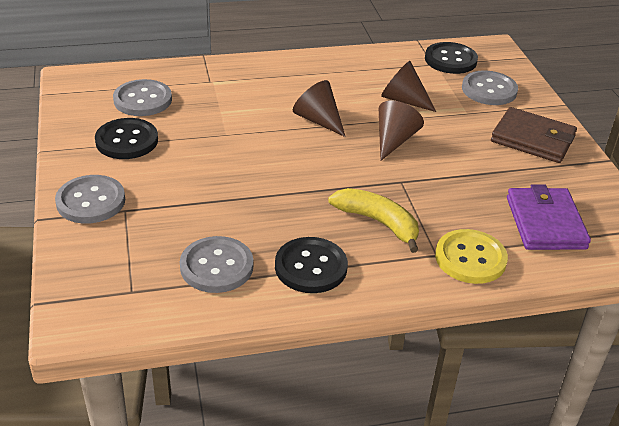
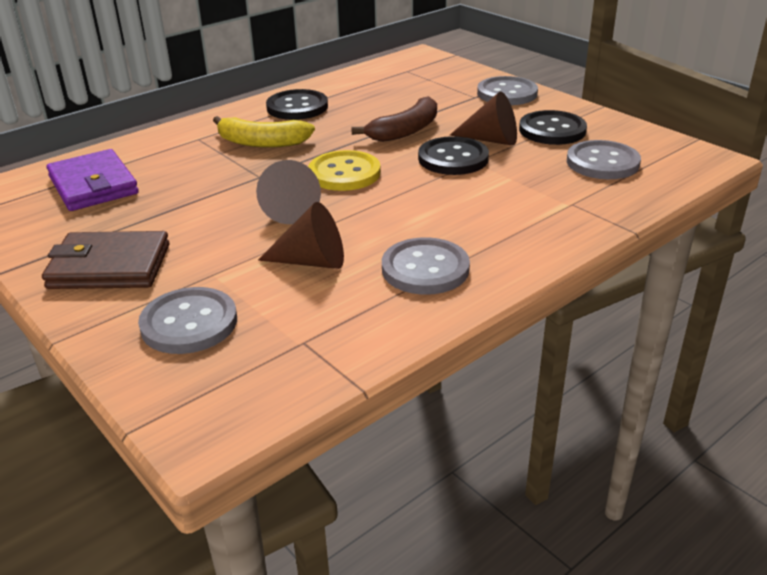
camera: 155 degrees right, 5 degrees down
(216, 266) = (366, 91): grey button -> grey button (425, 269)
(241, 187) = (405, 131): none -> brown banana
(318, 120) = (396, 203): brown cone -> brown cone (491, 140)
(450, 60) = (277, 362): black button -> black button (453, 158)
(470, 258) = (166, 143): yellow button -> yellow button (344, 173)

